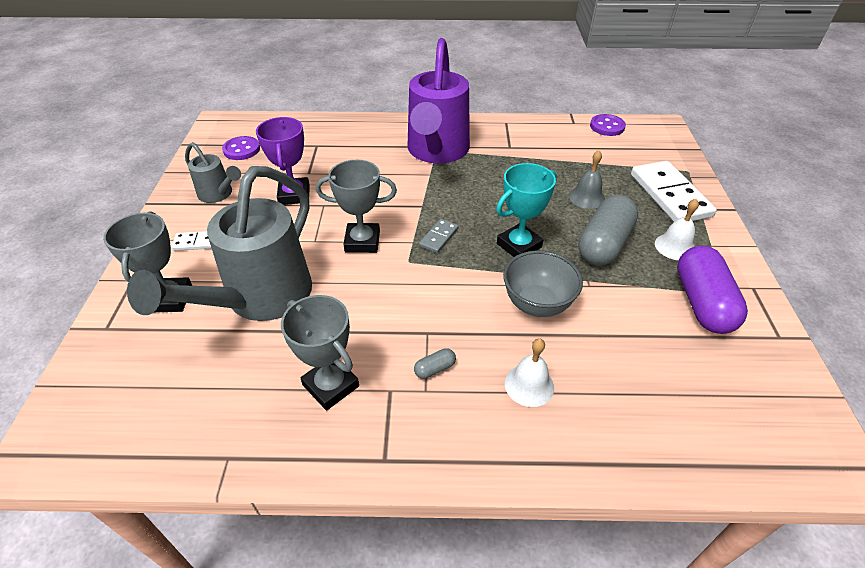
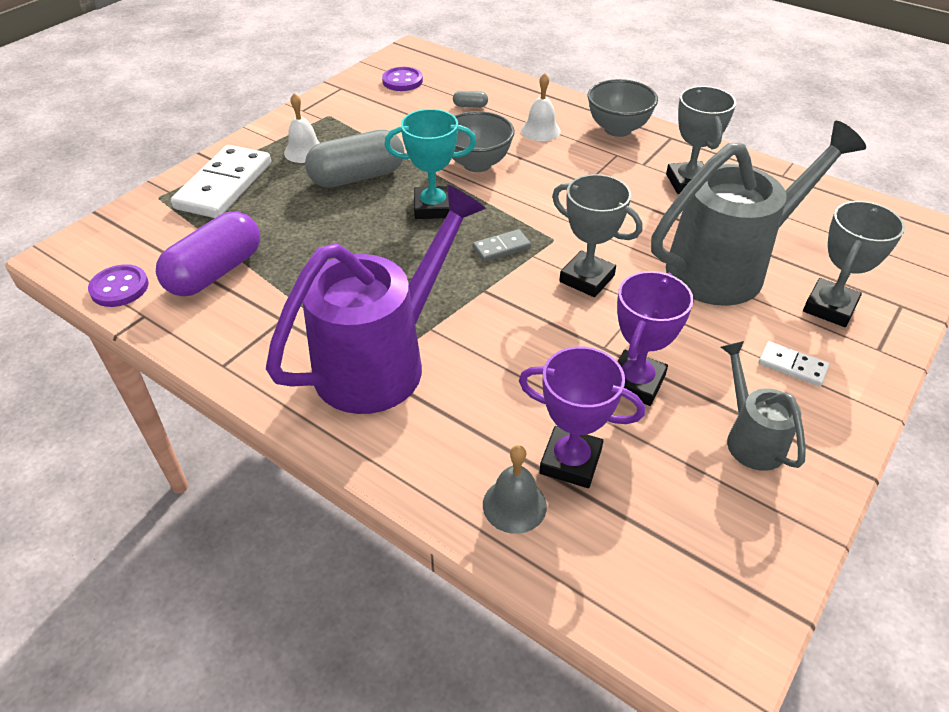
camera: 145 degrees left, 0 degrees up
(241, 149) = (687, 533): purple button -> purple button (402, 81)
(309, 152) = (570, 461): none -> purple trophy
(435, 369) = (599, 161): grey capsule -> grey capsule (470, 106)
(453, 438) = (617, 129): none -> grey bowl
(586, 197) = (301, 219): grey bell -> grey bell (514, 505)
(702, 302) = (354, 118): purple capsule -> purple capsule (216, 272)

